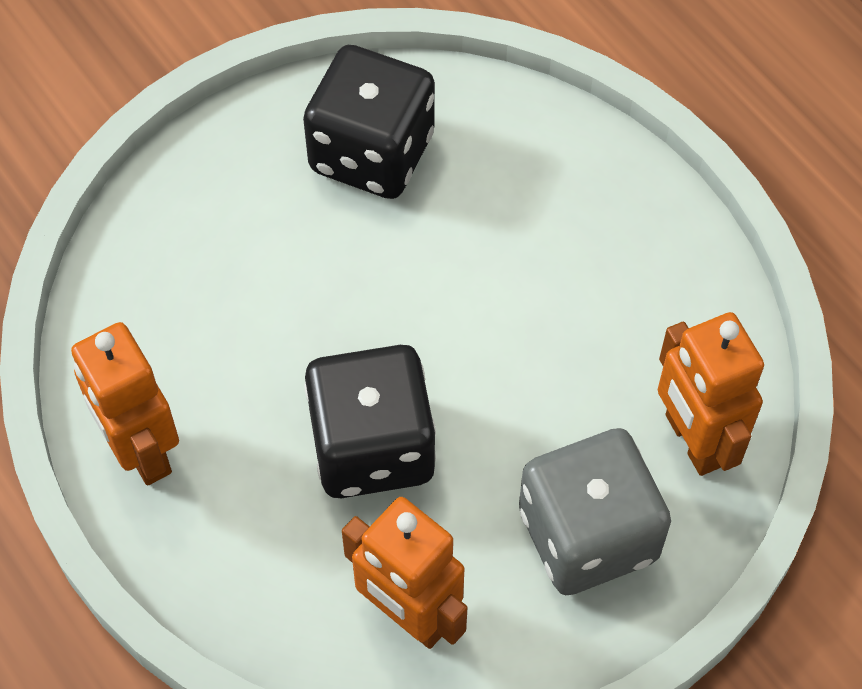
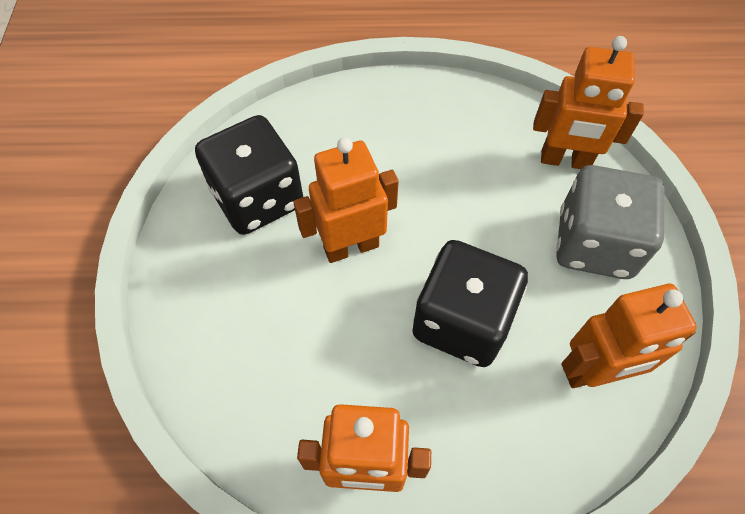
camera: 55 degrees left, 0 degrees up
(382, 282) = (351, 246): none -> orange robot

